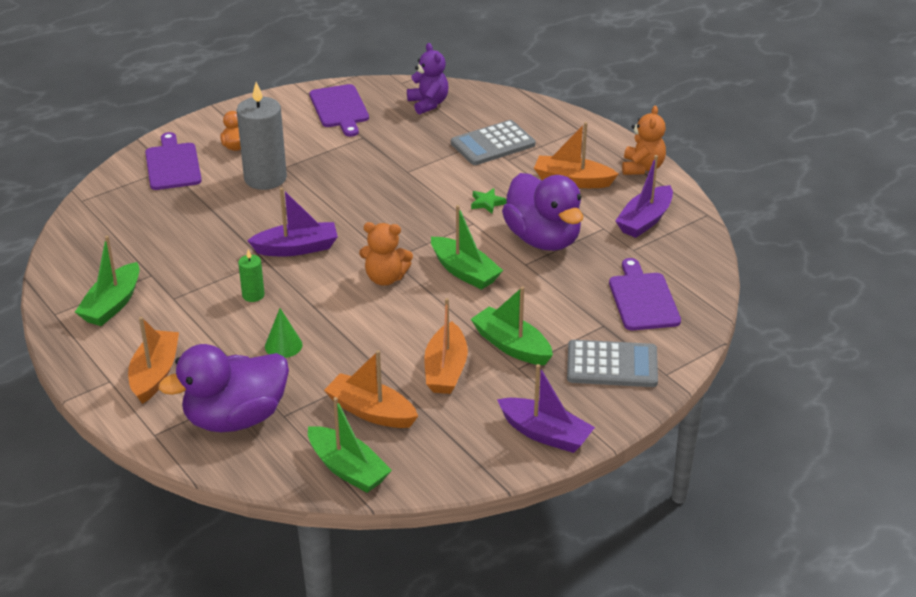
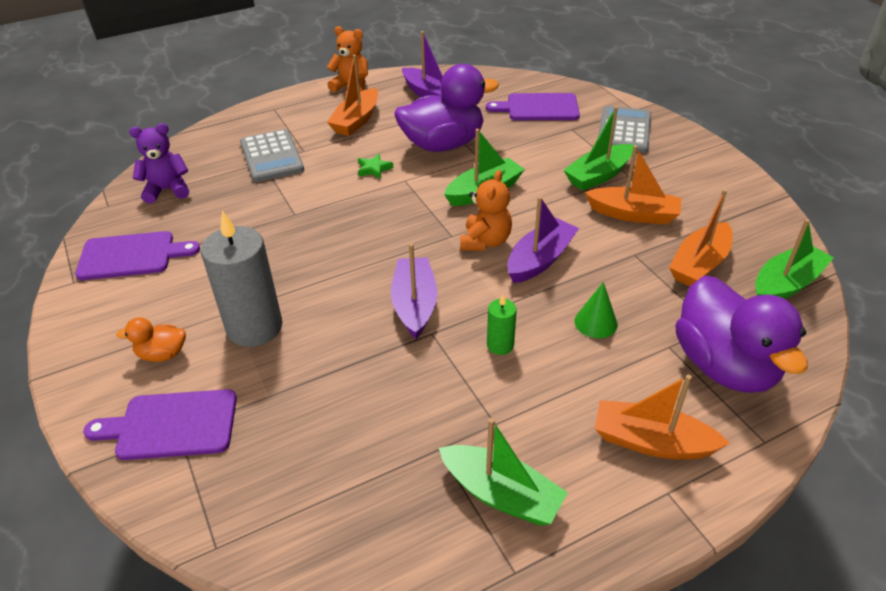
camera: 80 degrees left, 5 degrees up
(545, 434) = (714, 170): purple boat -> purple boat (540, 260)

